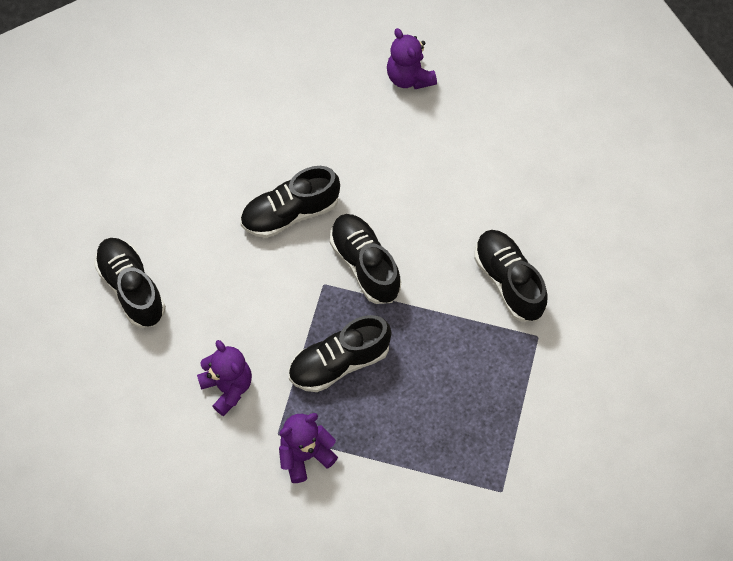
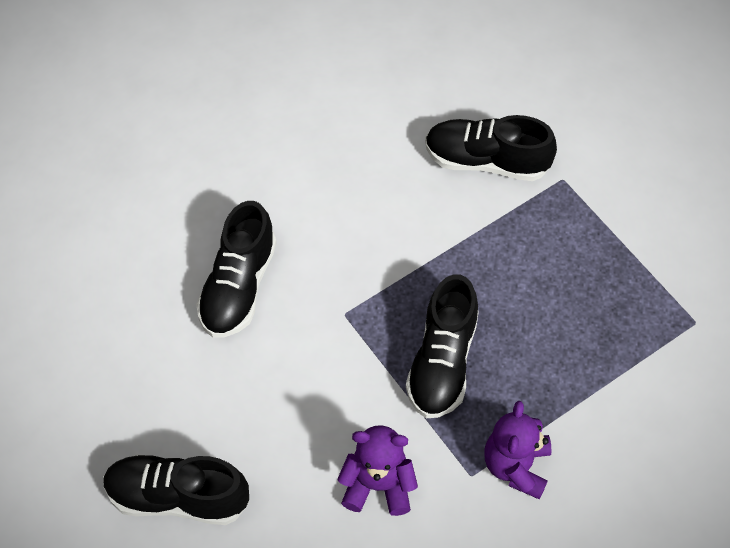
camera: 50 degrees left, 5 degrees down
(365, 265) = (358, 263): black shoe -> none
(409, 77) = (196, 84): purple teddy bear -> none

